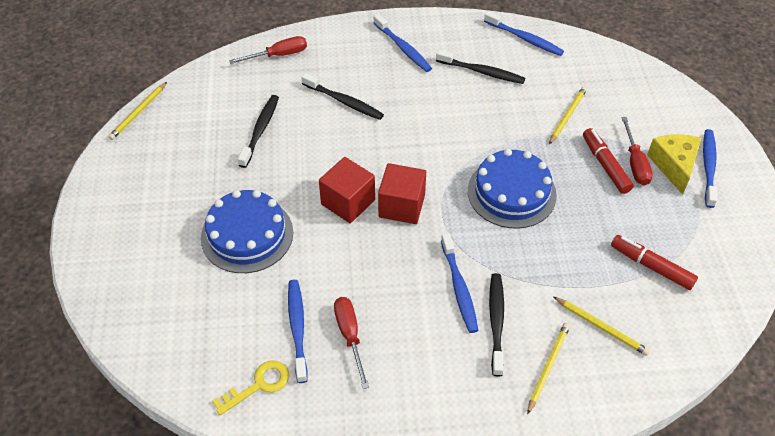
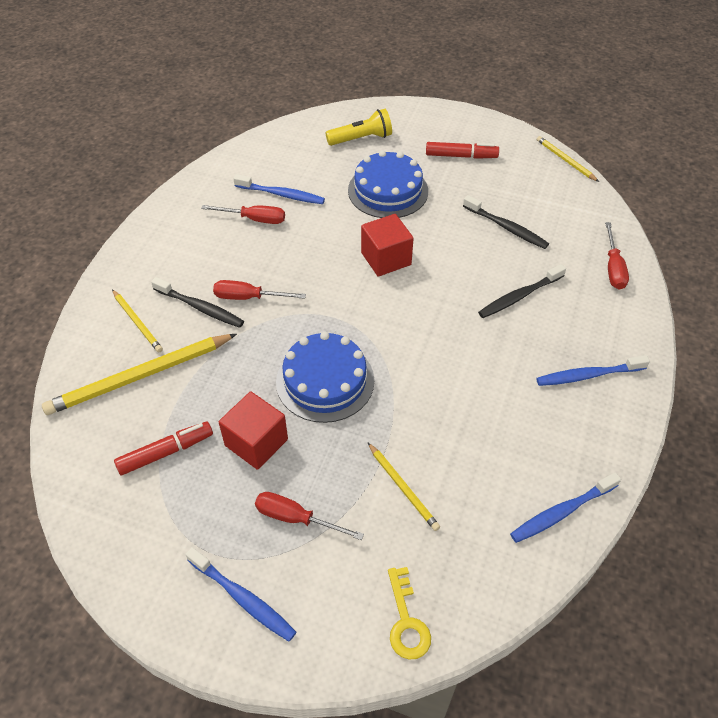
camera: 115 degrees right, 0 degrees up
(163, 292) = (361, 139): none -> yellow flashlight
(258, 385) = (251, 165): yellow key -> yellow key (406, 621)
(401, 206) = (359, 292): red cube -> red cube (256, 442)
(459, 288) = (248, 297): blue toothbrush -> red screwdriver
(482, 72) = (516, 435): black toothbrush -> none
(601, 327) = (140, 376): yellow pencil -> yellow pencil, size x1.89
(605, 165) = (310, 485): red marker -> red marker (461, 156)
(674, 165) = (268, 559): yellow cheese -> none

